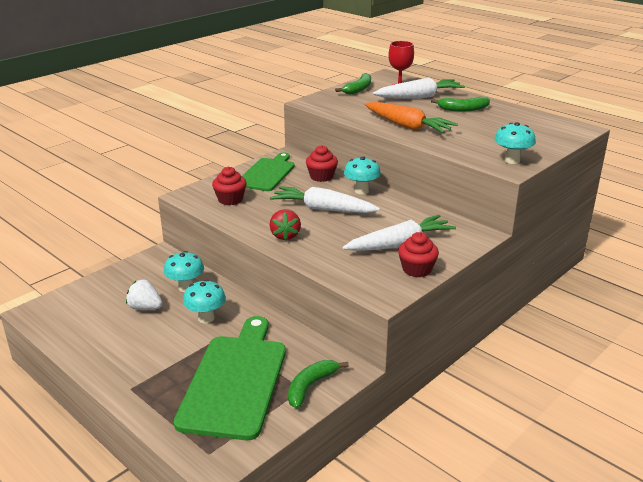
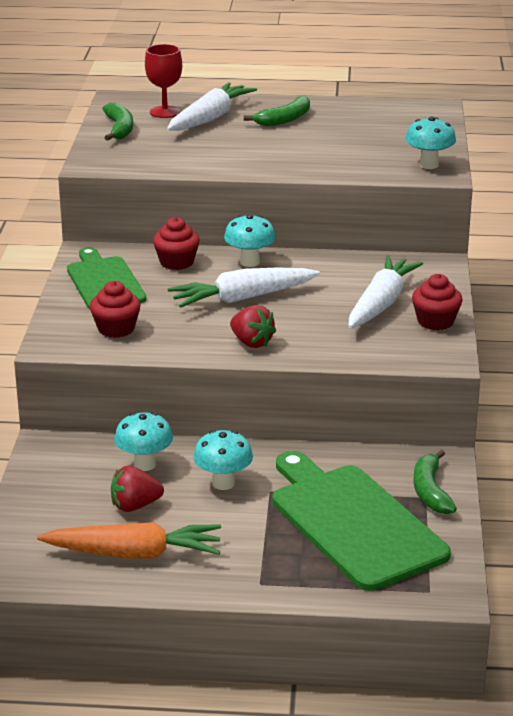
camera: 40 degrees left, 0 degrees up
(145, 308) = (135, 506): white strawberry -> red strawberry
(407, 126) = (261, 159): orange carrot -> orange carrot (134, 554)

